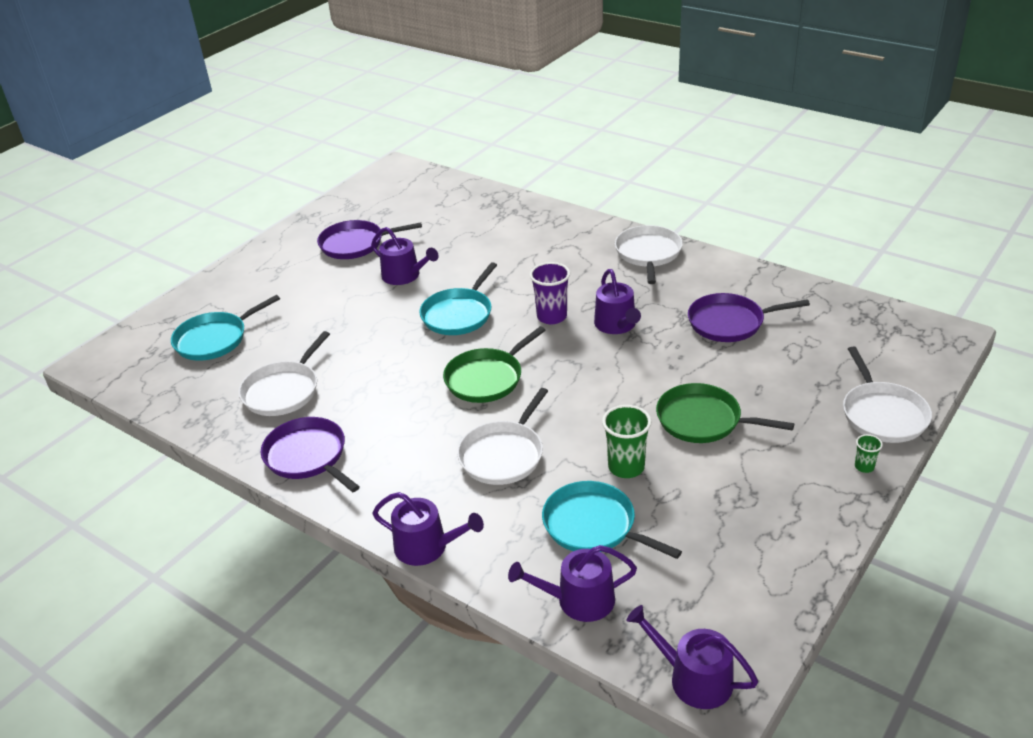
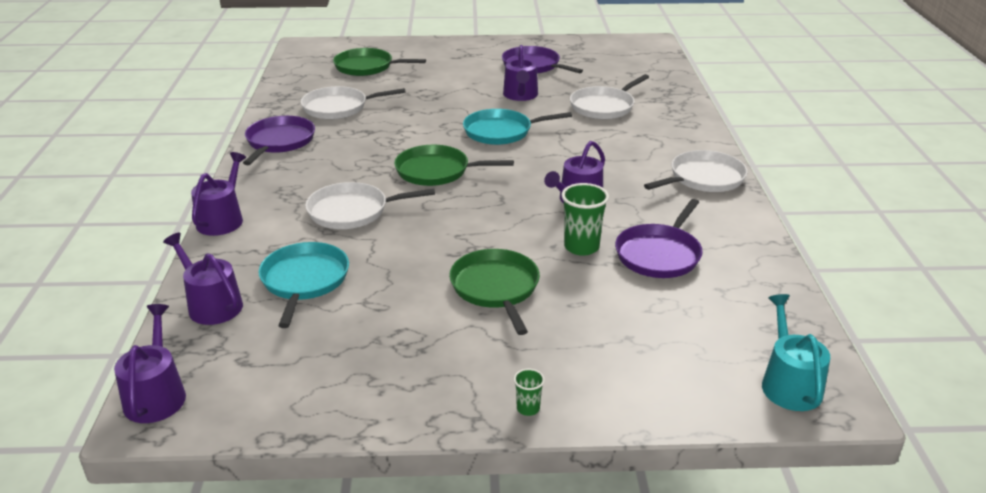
camera: 50 degrees right, 5 degrees down
(215, 339) = (367, 67): turquoise pan -> green pan
(427, 547) = (222, 219): purple watering can -> purple watering can turned 150 degrees counterclockwise
(552, 316) = (549, 168): purple cup -> none
(626, 467) = (391, 271): green cup -> green cup (581, 247)
(730, 322) = (659, 254): purple pan -> purple pan turned 105 degrees counterclockwise
(882, 414) = (628, 395): white pan -> white pan (604, 106)
(918, 342) = (789, 383): none -> turquoise watering can

